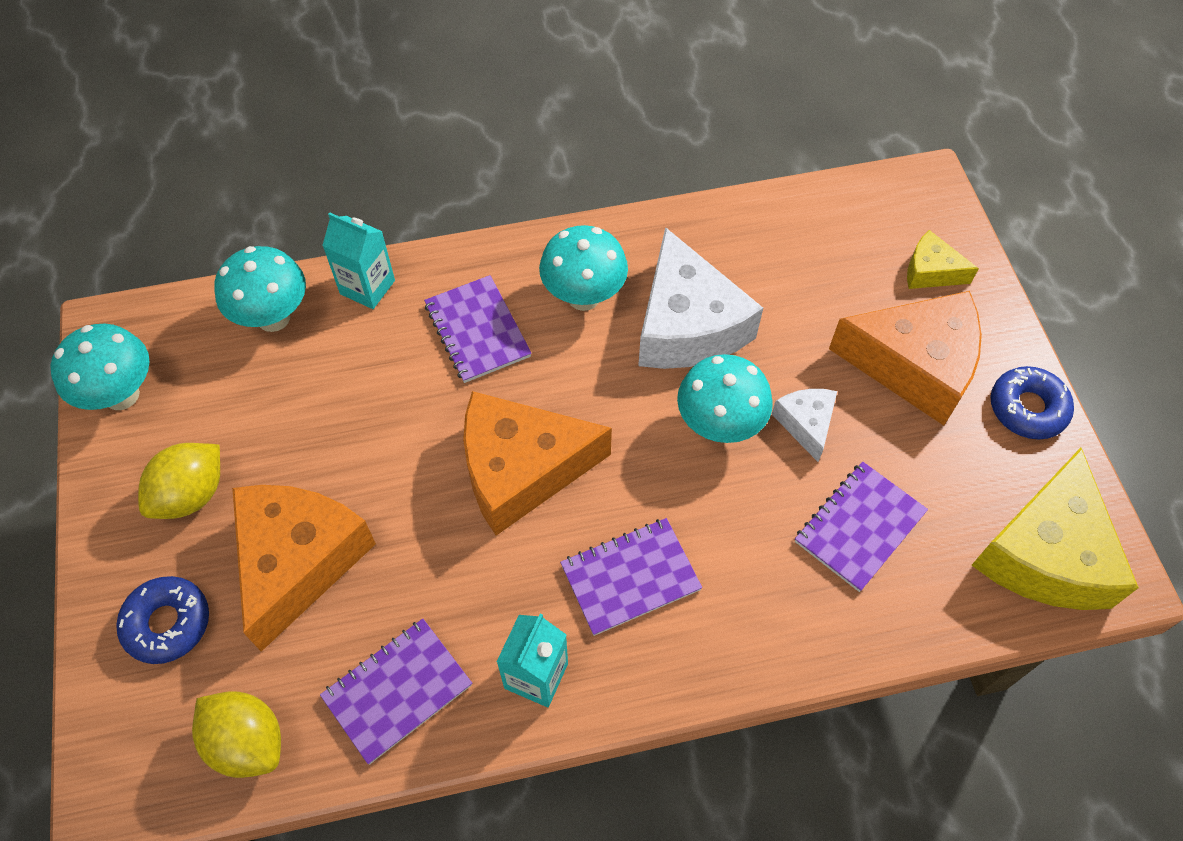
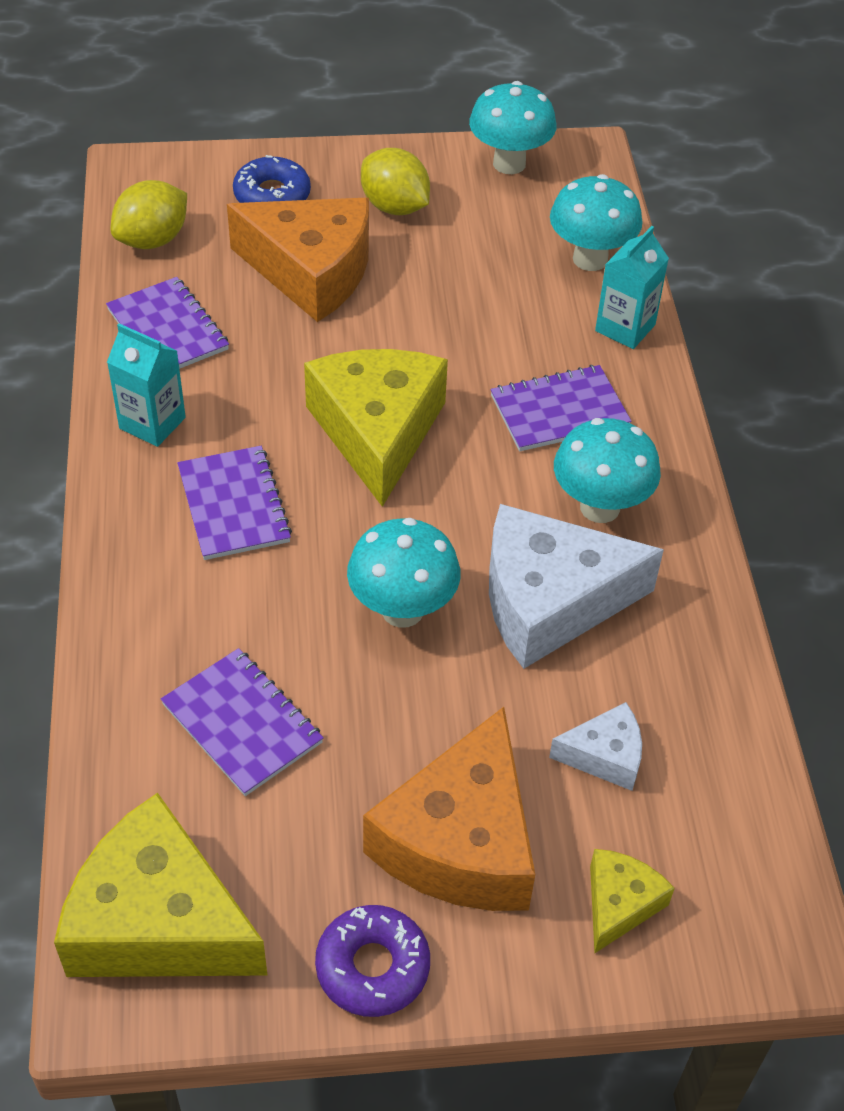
camera: 95 degrees right, 10 degrees down
(521, 469) = (377, 432): orange cheese -> yellow cheese
(806, 424) = (391, 698): white cheese -> white cheese (605, 756)
(1027, 408) = (372, 967): blue donut -> purple donut

